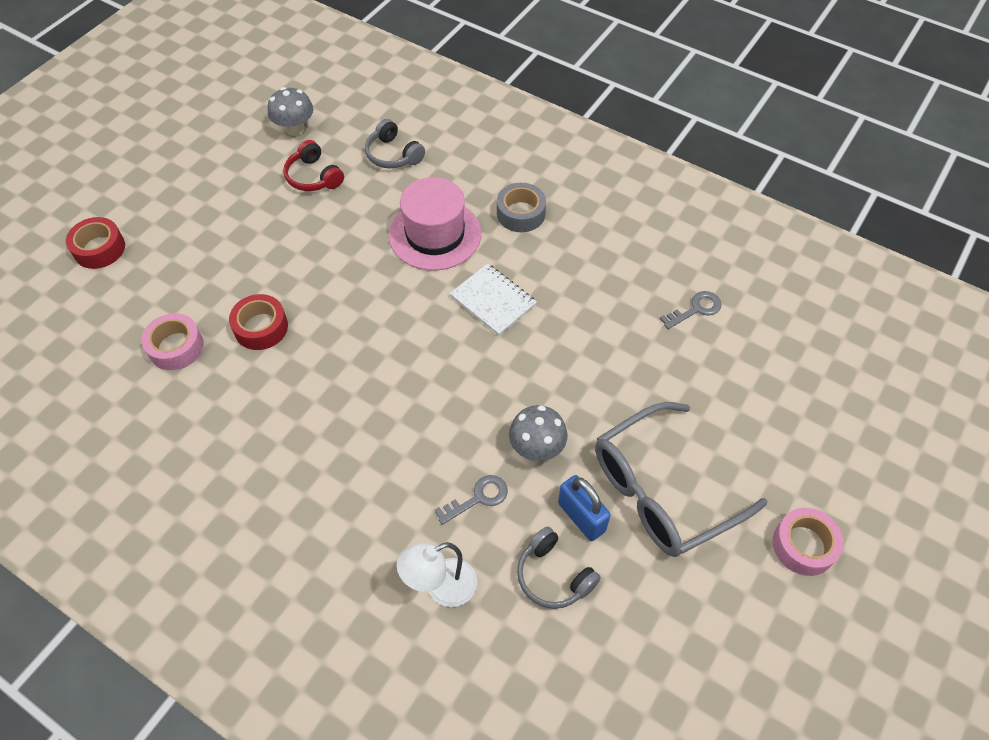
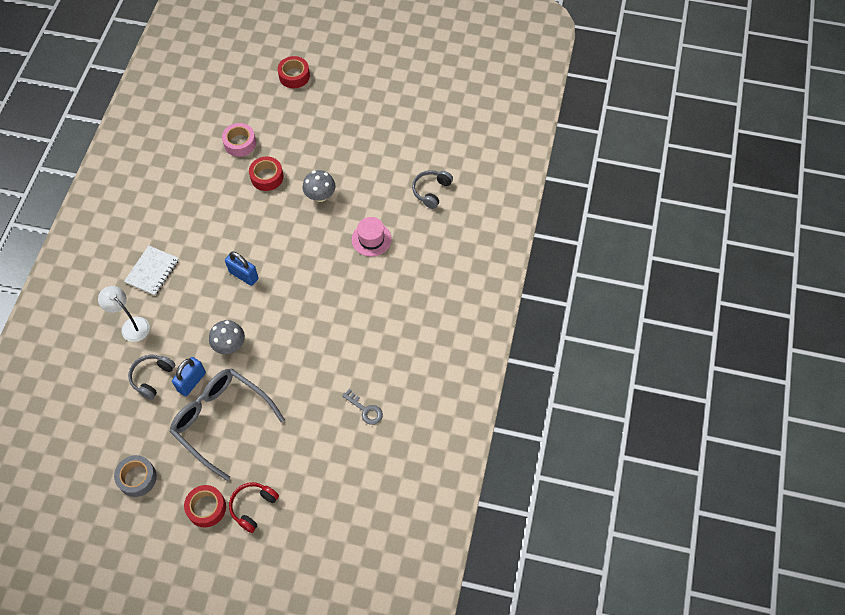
camera: 70 degrees right, 5 degrees up
(295, 129) = (431, 128): grey mushroom -> grey mushroom (320, 196)
(313, 177) = (393, 155): red headphones -> red headphones (253, 507)
(421, 400) = (243, 275): none -> blue padlock
(435, 234) = (371, 239): pink hat -> pink hat, size x0.63
(478, 498) = (189, 325): grey key -> none
(493, 301) = (329, 289): white notebook -> white notebook (152, 271)
(520, 213) = (409, 282): grey tape -> grey tape (137, 478)
(803, 545) = (206, 508): pink tape -> red tape

